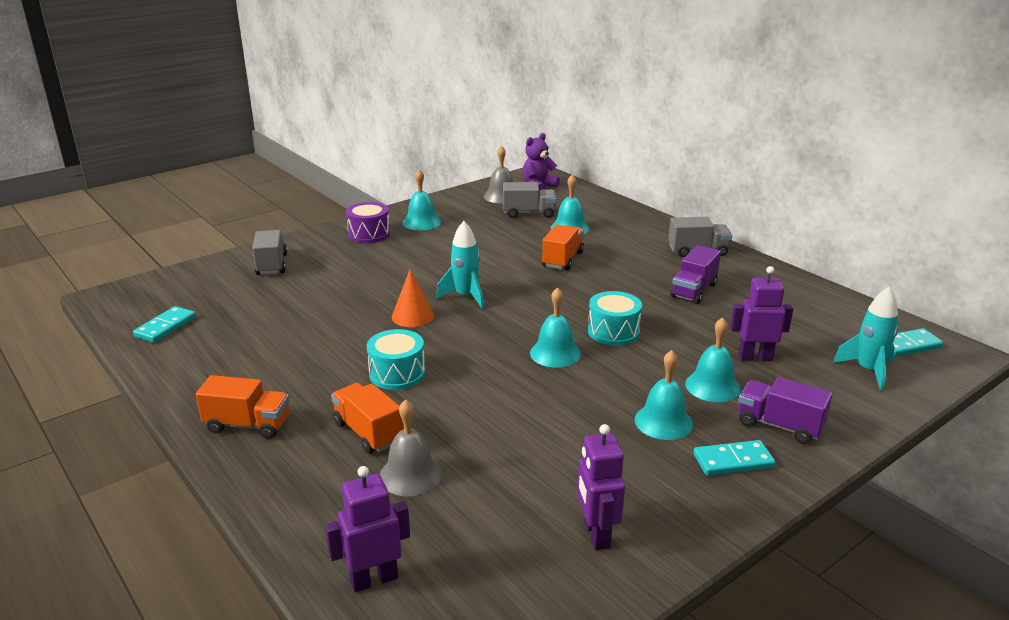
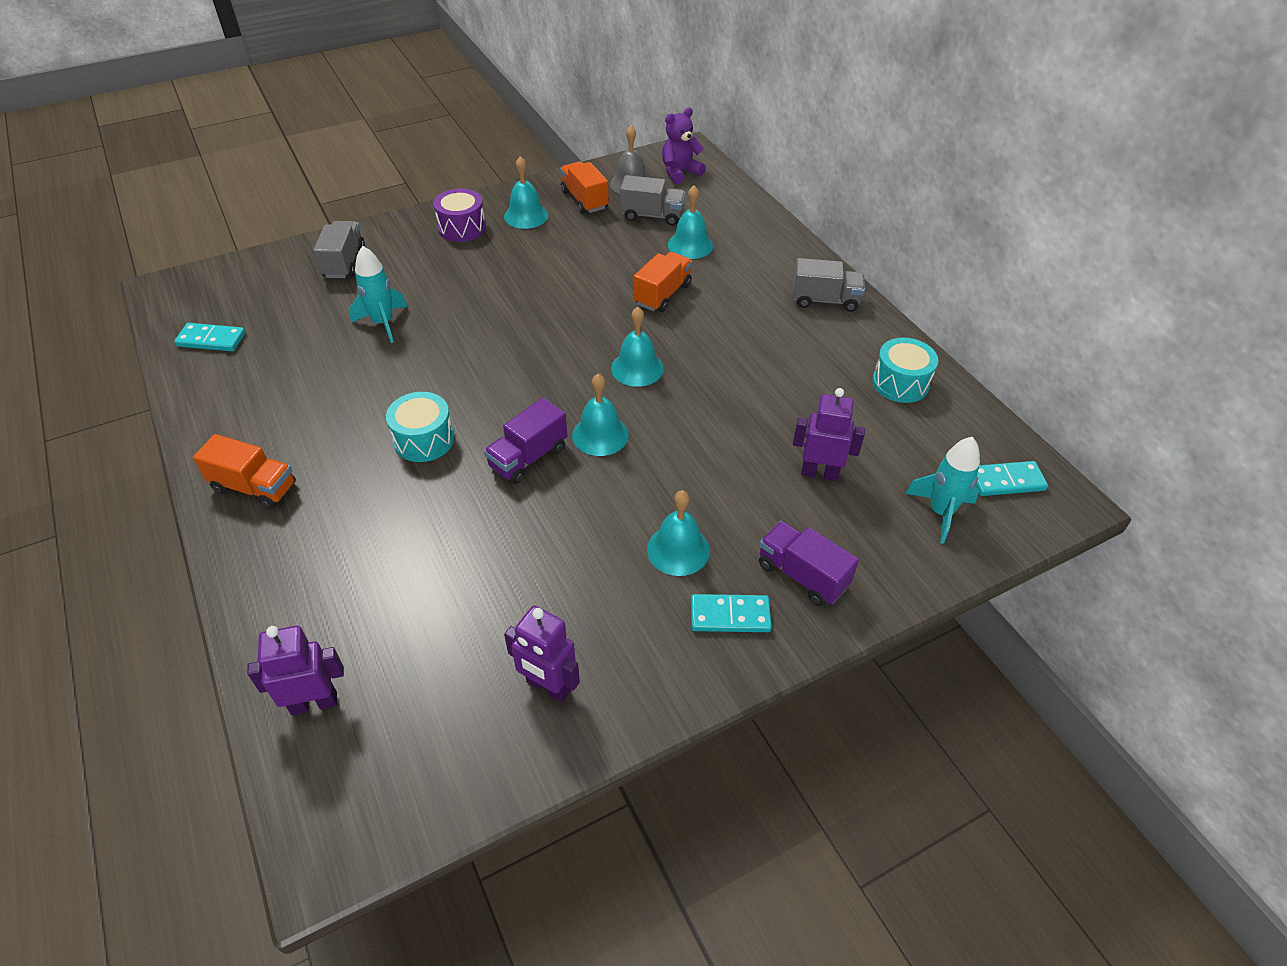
camera: 10 degrees right, 20 degrees up
(165, 327) = (211, 340): turquoise domino -> turquoise domino turned 60 degrees clockwise
(368, 433) = (368, 516): orange truck -> orange truck (584, 200)
(410, 475) = (392, 578): grey bell -> none
(412, 316) = (467, 359): orange cone -> none
(465, 296) = (534, 337): turquoise rocket -> turquoise rocket (383, 323)
(596, 534) = (548, 687): purple robot -> purple robot turned 60 degrees counterclockwise
(613, 332) = (676, 412): turquoise drum -> turquoise drum (900, 383)
(693, 290) = (793, 362): purple truck -> purple truck (528, 457)
(712, 386) = (753, 508): turquoise bell -> turquoise bell (637, 368)

